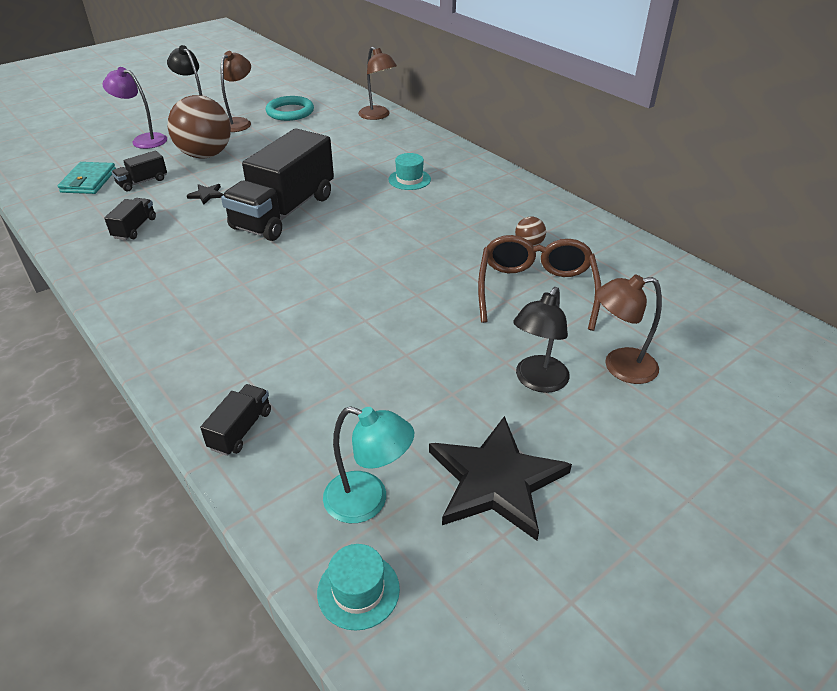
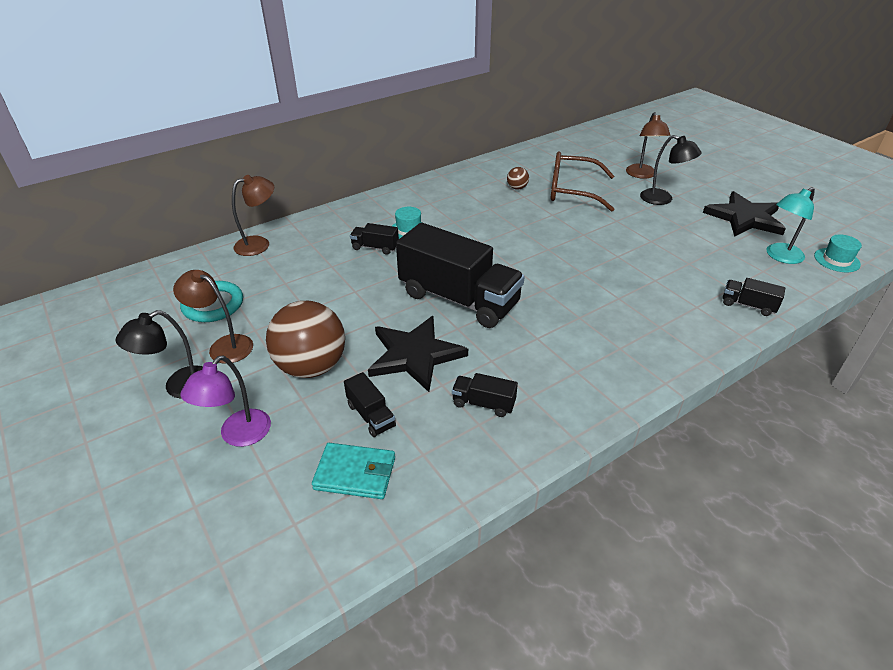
camera: 85 degrees left, 0 degrees up
(206, 195) = (415, 355): black star -> black star, size x2.44
(368, 501) = (780, 256): turquoise lamp -> turquoise lamp turned 150 degrees counterclockwise
(375, 165) = (375, 247): none -> black truck

